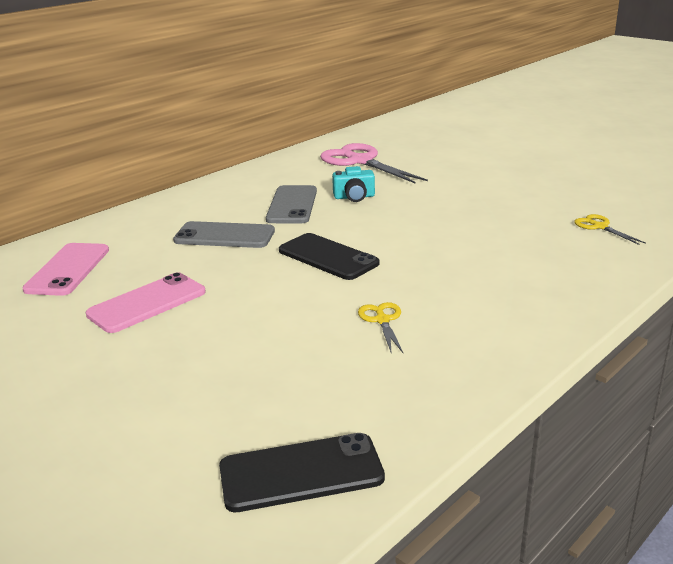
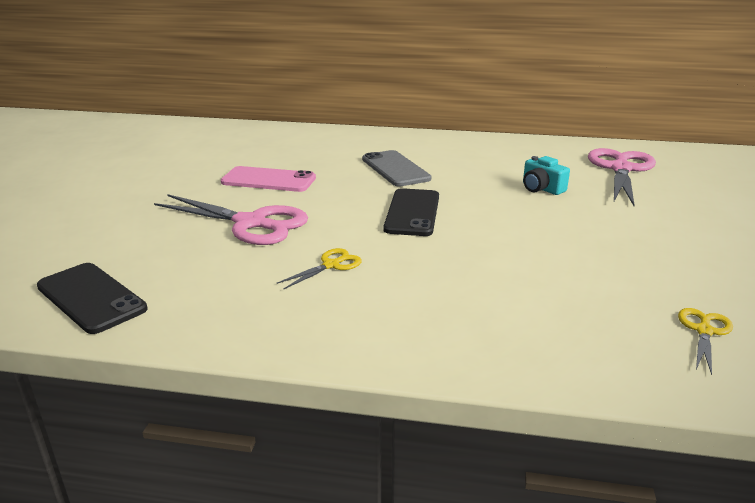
camera: 55 degrees right, 0 degrees up
(68, 269) = (287, 146): pink phone -> none
(244, 338) = (251, 223): none -> pink scissors
(292, 205) = (484, 172): grey phone -> none

